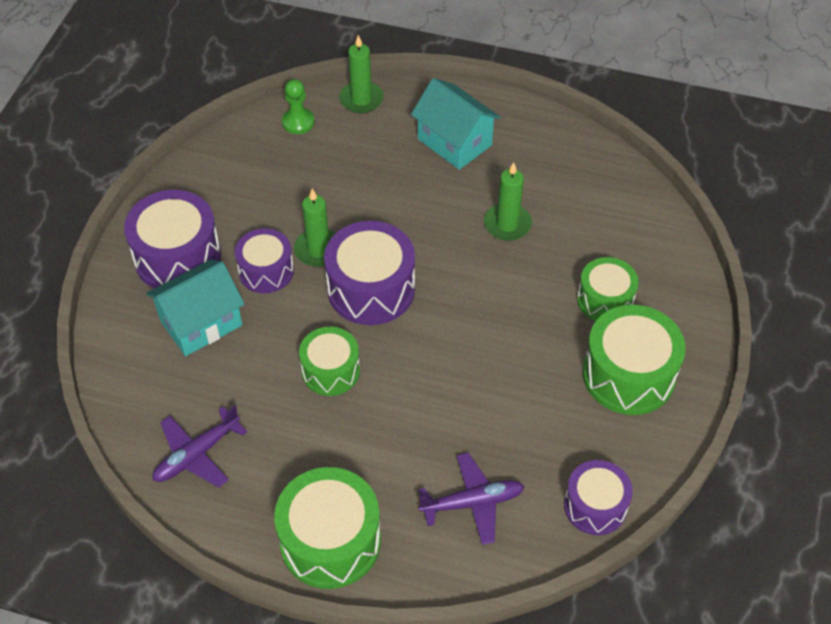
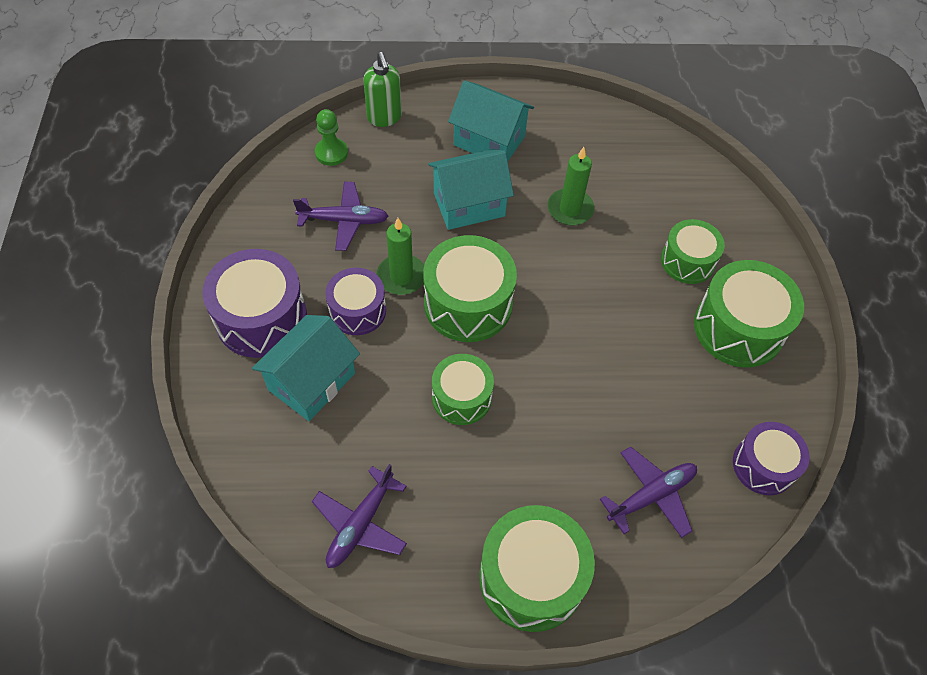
camera: 20 degrees left, 5 degrees up
(285, 187) = (344, 221): none -> purple plane
(361, 99) = (384, 118): green candle -> green soap dispenser
(371, 289) = (468, 303): purple drum -> green drum
(409, 198) = (469, 204): none -> turquoise house

